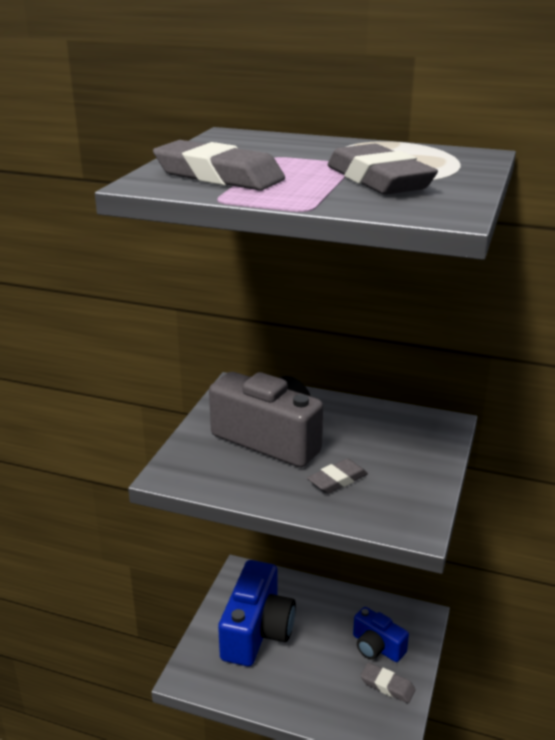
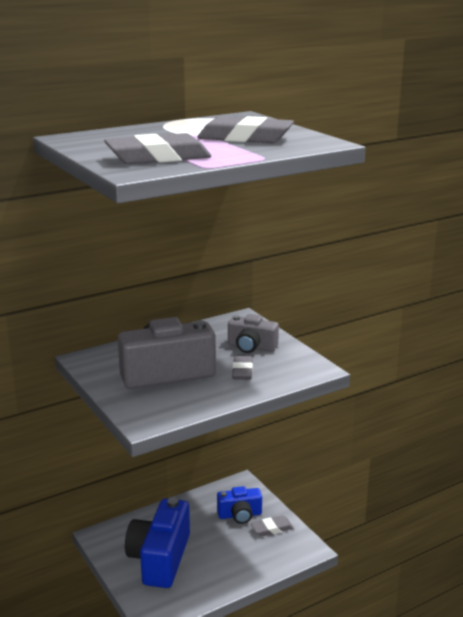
camera: 50 degrees left, 5 degrees down
(257, 631) = (160, 558): blue camera -> blue camera turned 135 degrees counterclockwise
(394, 460) = (251, 347): none -> grey camera

